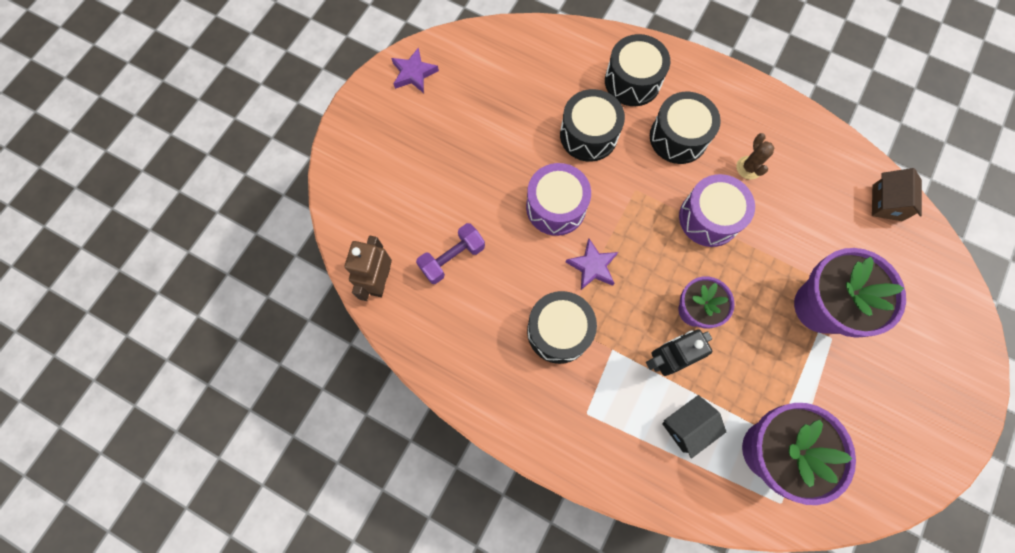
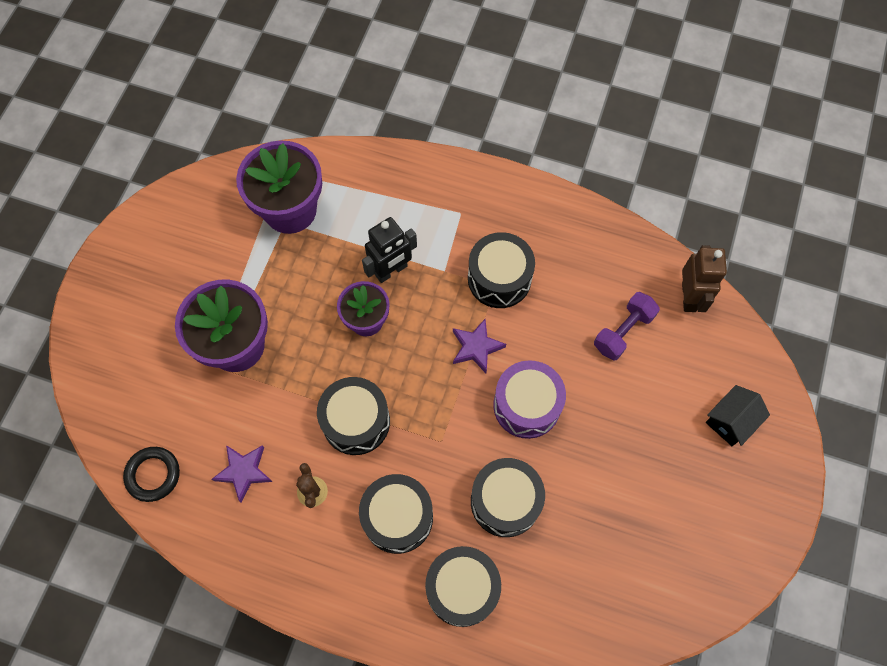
camera: 170 degrees right, 5 degrees down
(414, 73) = (738, 550): purple star -> purple star (244, 471)
(687, 426) = (367, 217): black house -> black house (730, 421)
(709, 218) = (356, 421): purple drum -> black drum
(887, 203) = (153, 475): brown house -> black ring

